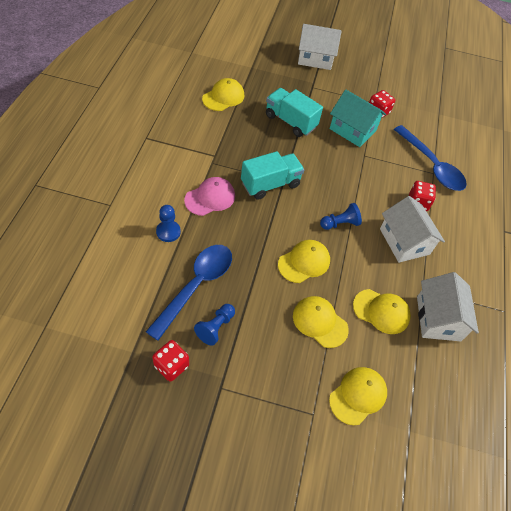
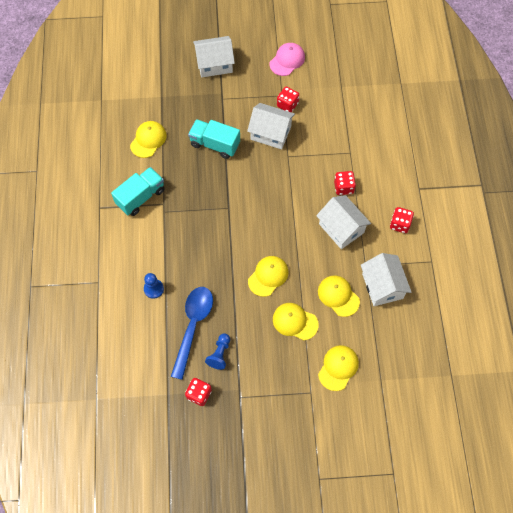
camera: 10 degrees left, 10 degrees up
(210, 198) = (175, 246): pink cap -> pink cap (287, 60)
(270, 184) = (218, 215): turquoise truck -> turquoise truck (140, 197)
(340, 223) = (286, 231): blue pawn -> none
(352, 130) = (270, 133): turquoise house -> white house
(381, 311) = (338, 296): yellow cap -> yellow cap turned 135 degrees counterclockwise
(431, 165) = (346, 145): blue spoon -> none
(474, 259) = (400, 224): none -> red dice

